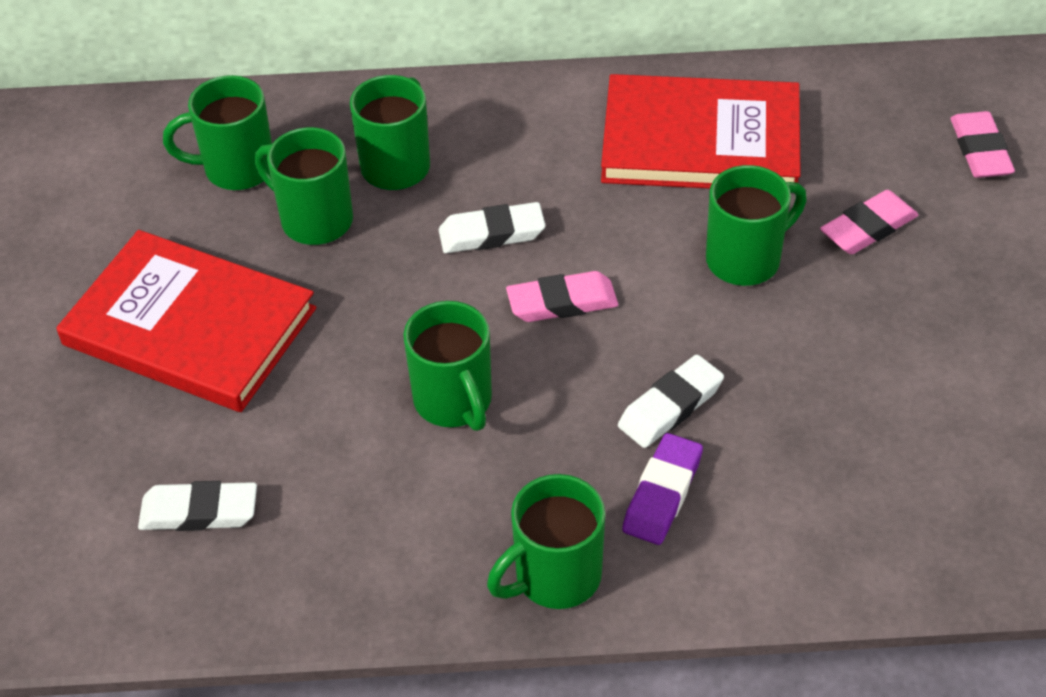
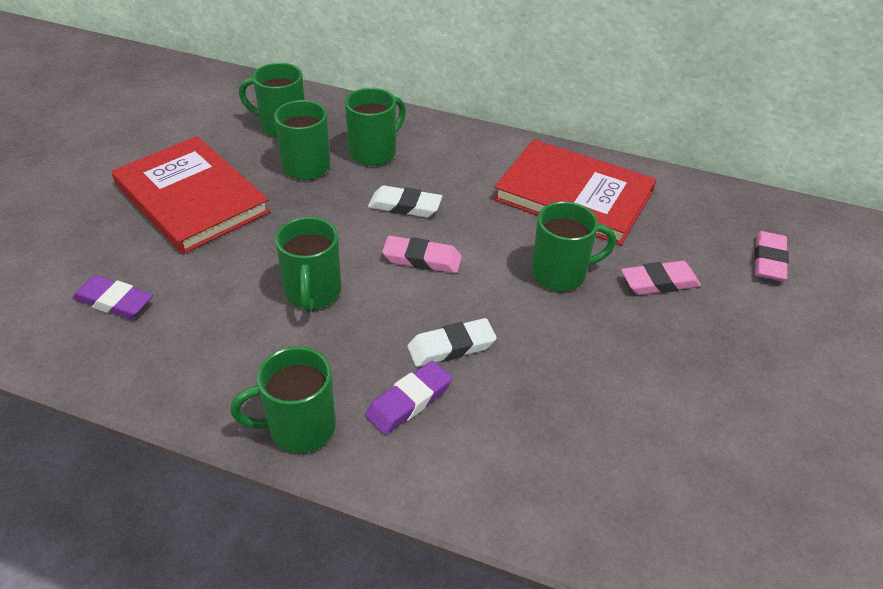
camera: 20 degrees right, 5 degrees down
(199, 512) = (114, 301): white eraser -> purple eraser

